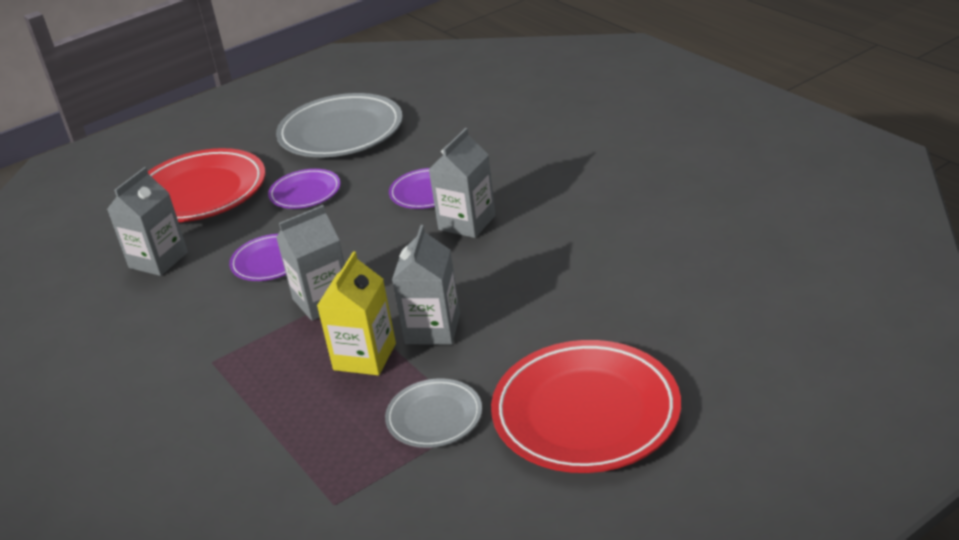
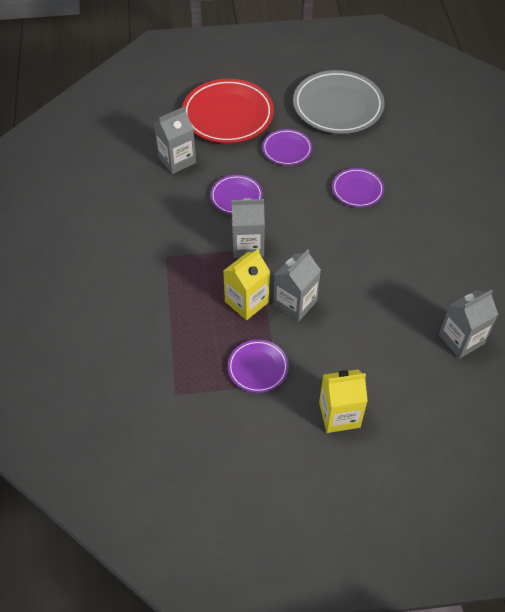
camera: 25 degrees right, 20 degrees up
(434, 417) = (258, 368): grey plate -> purple plate
(467, 222) = (366, 230): grey carton -> grey carton (461, 339)
(585, 412) = (339, 415): red plate -> yellow carton

